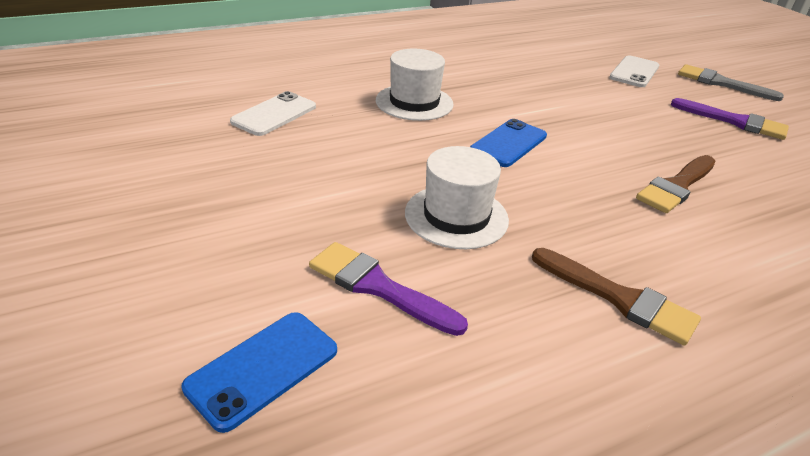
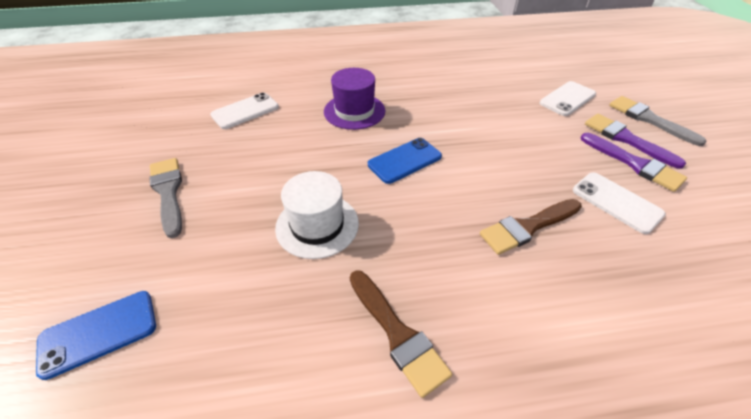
camera: 20 degrees right, 10 degrees up
(238, 210) = (168, 192): none -> grey brush
(379, 287) = (218, 280): purple brush -> purple brush (626, 139)
(414, 102) = (354, 111): white hat -> purple hat
(741, 155) = (616, 202): none -> white phone

